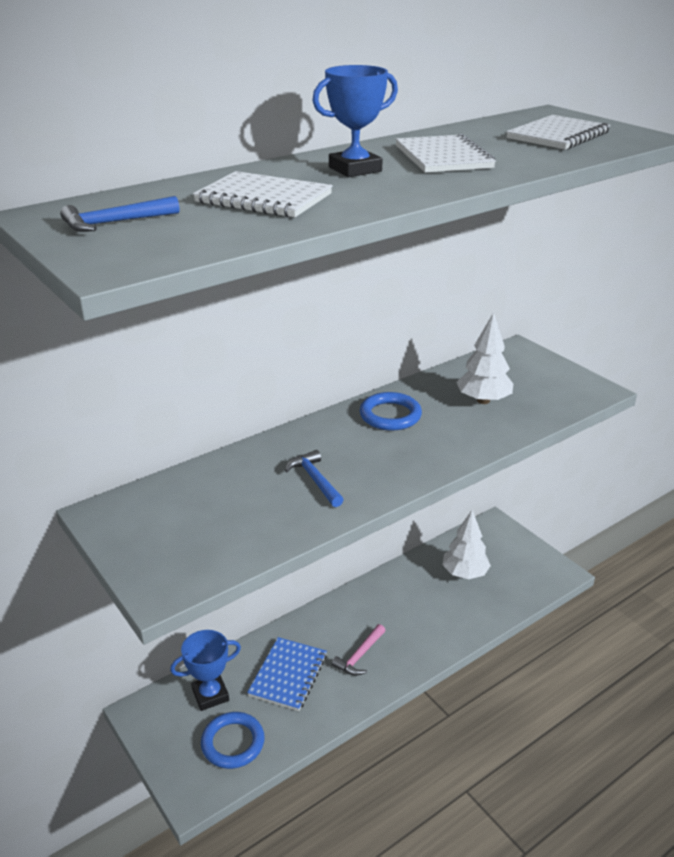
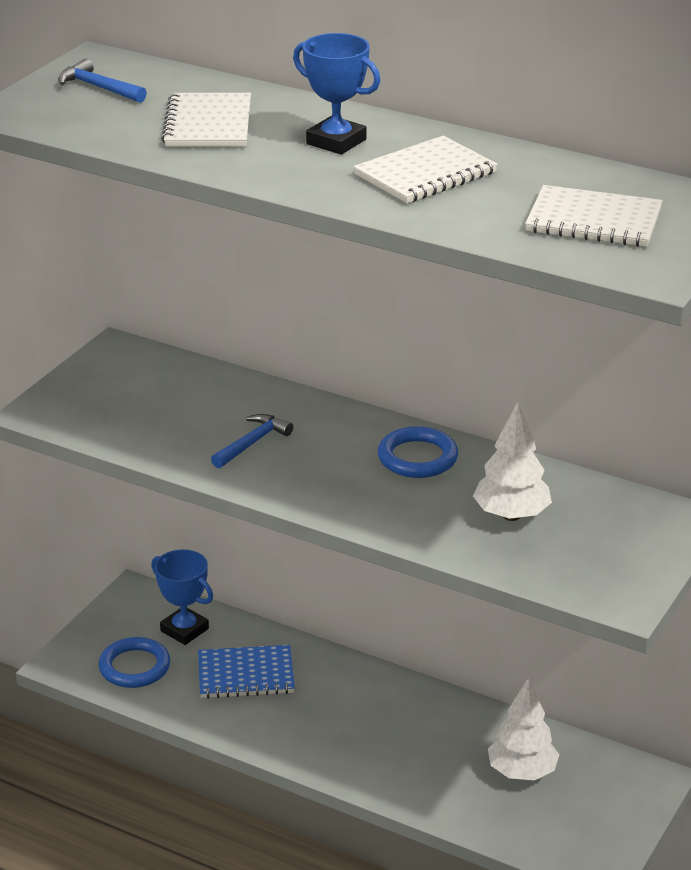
camera: 65 degrees right, 0 degrees up
(360, 656) = (310, 720): pink hammer -> none

